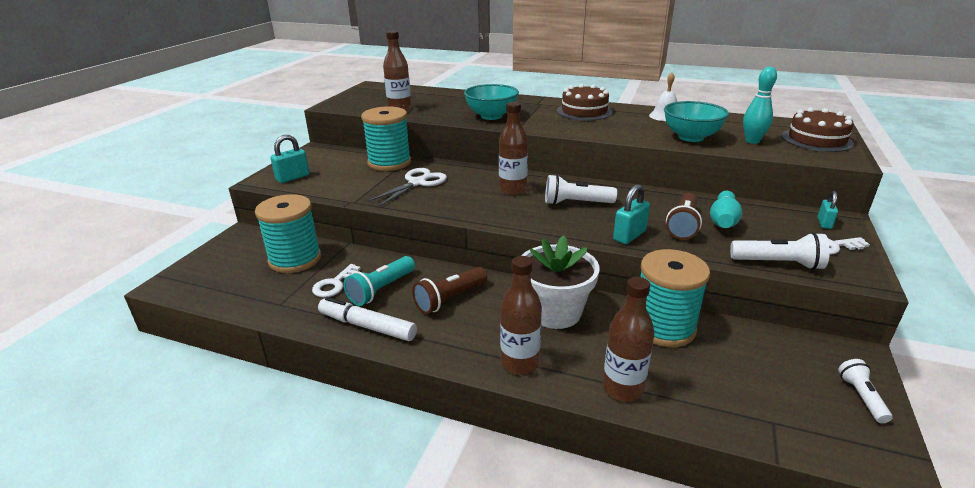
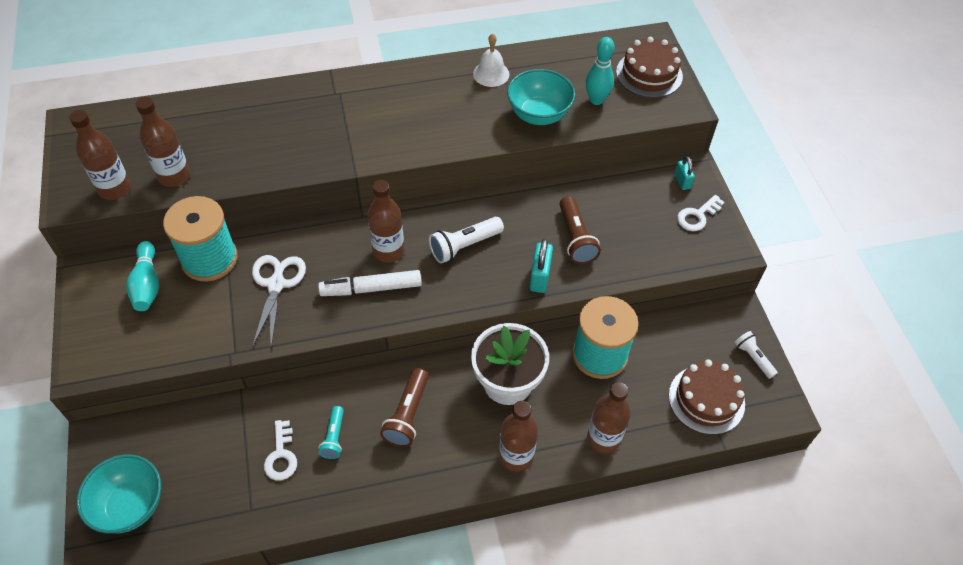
camera: 35 degrees left, 25 degrees up
(292, 178) = (115, 343): turquoise padlock -> none
(295, 259) = (205, 444): turquoise spool -> none
(361, 107) = (115, 189): none -> brown bottle
(367, 326) = (360, 489): white marker -> white marker (371, 289)
(381, 289) = (334, 437): turquoise flashlight -> turquoise flashlight, size x0.64
(491, 116) = (303, 148): turquoise bowl -> turquoise bowl (130, 505)
(584, 111) = (401, 95): brown cake -> brown cake (706, 399)
(723, 220) = (604, 214): turquoise bowling pin -> turquoise bowling pin (147, 284)
(778, 263) = (669, 260): white flashlight -> none

